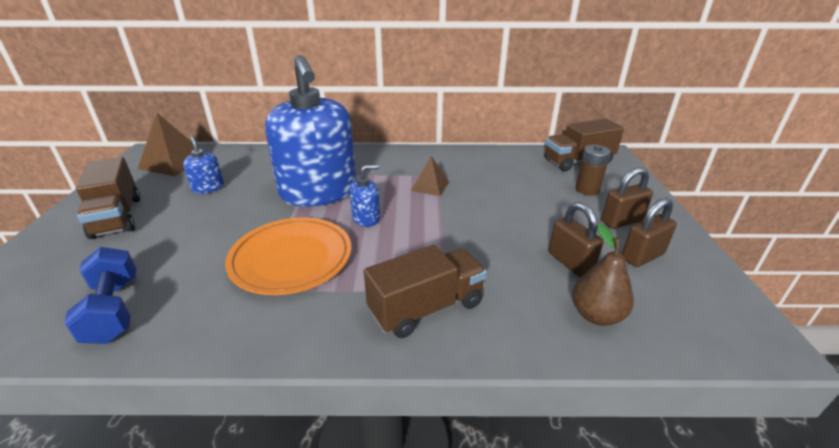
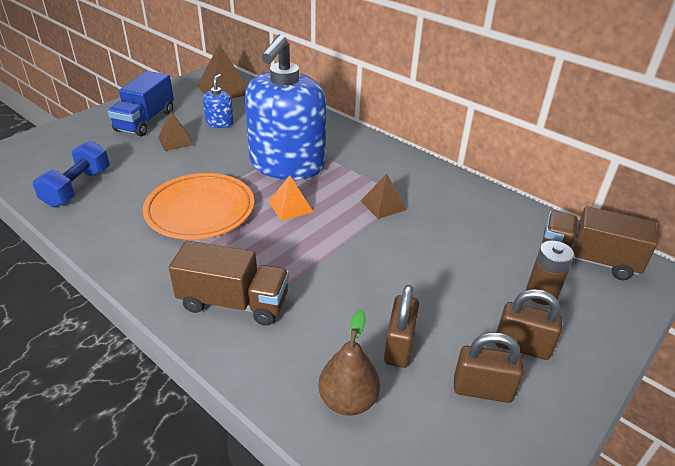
camera: 40 degrees right, 5 degrees up
(117, 217) = (145, 121): brown truck -> blue truck
(180, 219) = (176, 141): none -> brown pyramid
(366, 218) = (290, 206): blue soap dispenser -> orange pyramid

